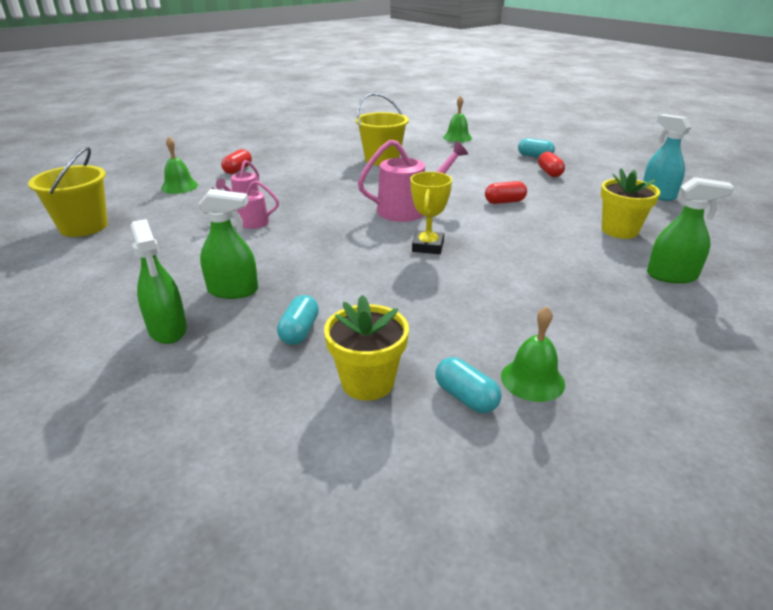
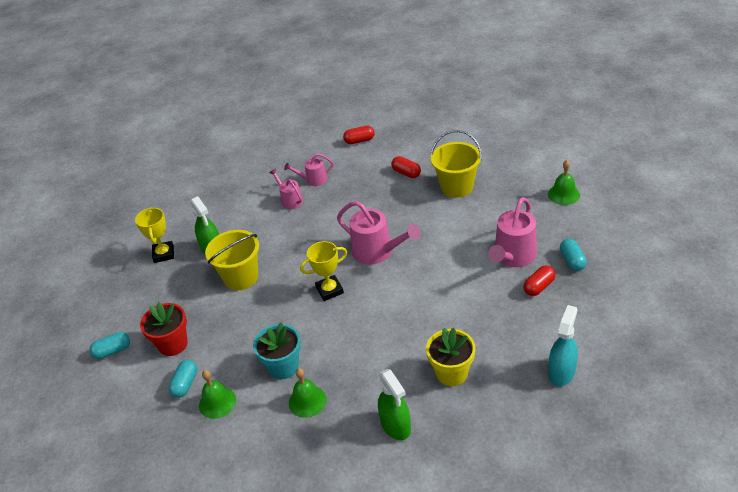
camera: 60 degrees right, 10 degrees up
(84, 226) = (228, 150): yellow bucket -> yellow bucket (241, 277)
(168, 330) = (163, 254): green spray bottle -> yellow trophy
(179, 186) = (309, 139): green bell -> green bell (307, 401)
(299, 331) = (195, 296): turquoise capsule -> turquoise capsule (113, 351)
(367, 382) = (173, 344): yellow flower pot -> red flower pot
(501, 169) = (513, 256): none -> pink watering can
(504, 202) = (442, 290): red capsule -> red capsule (406, 173)
(517, 309) = (283, 367): none -> turquoise flower pot

